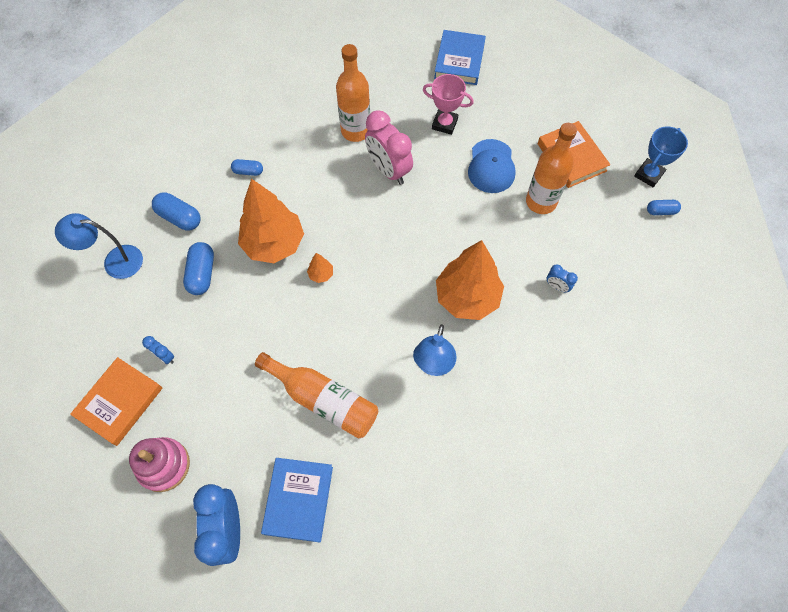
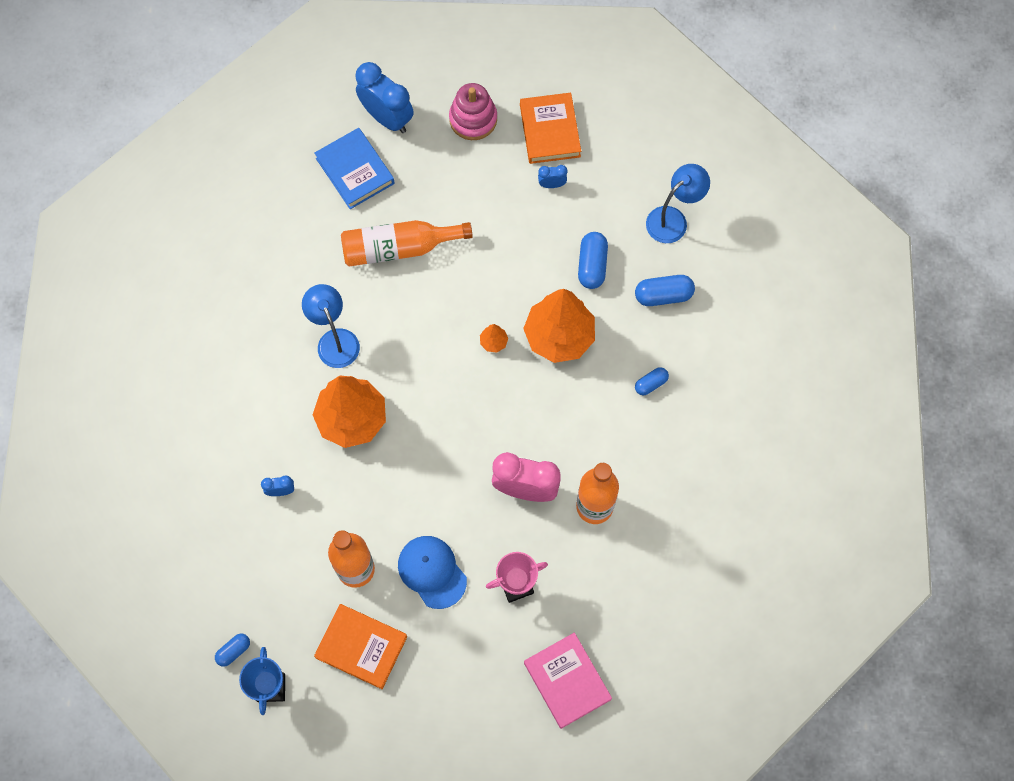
camera: 140 degrees right, 5 degrees up
(202, 274) = (592, 265): blue capsule -> blue capsule turned 45 degrees clockwise
(459, 61) = (567, 681): blue book -> pink book

